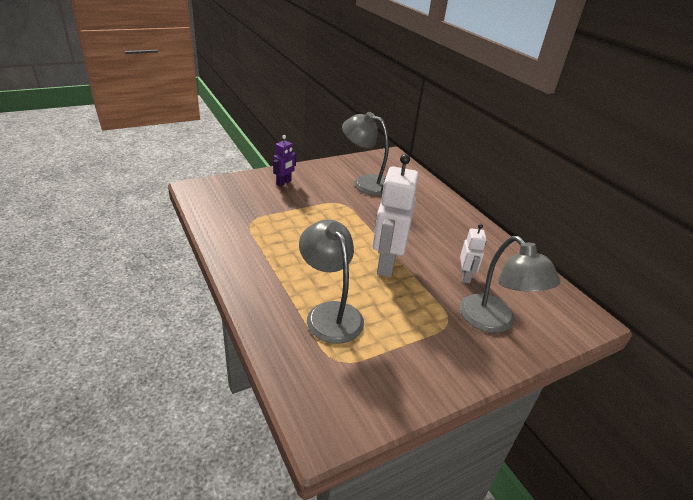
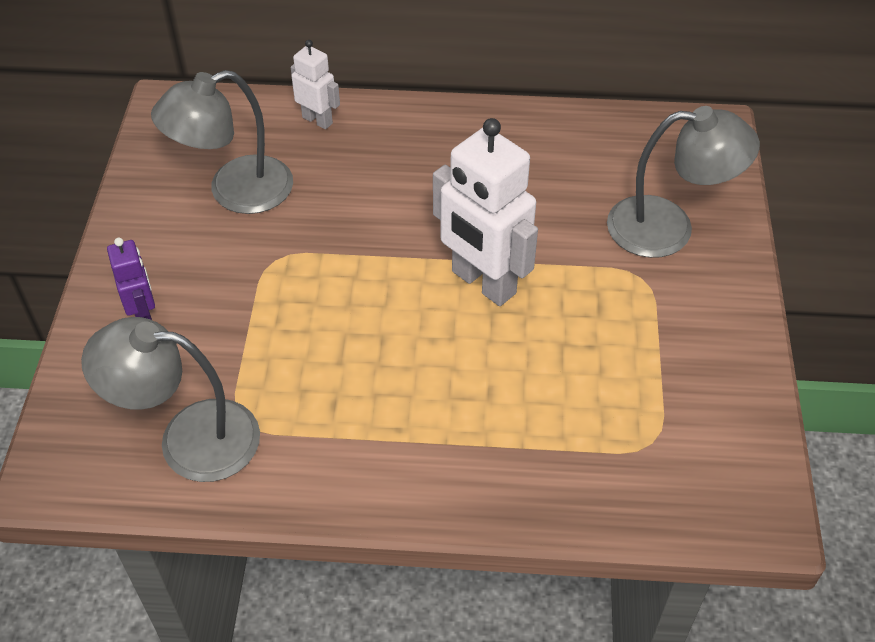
camera: 55 degrees left, 15 degrees up
(330, 313) = (553, 409): grey lamp -> grey lamp (189, 438)
(465, 276) = (564, 204): white robot -> white robot (317, 120)

